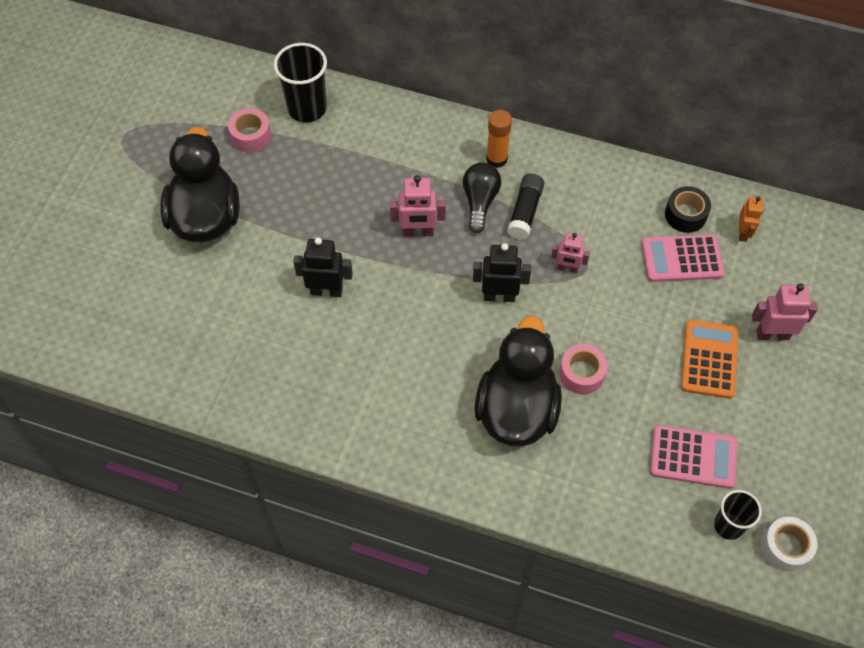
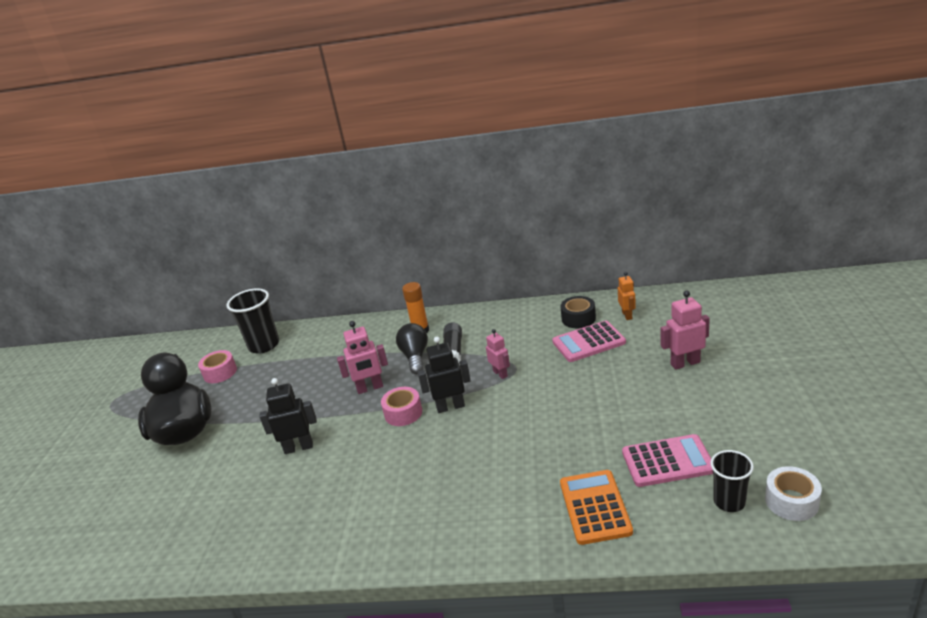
camera: 10 degrees left, 30 degrees down
(516, 410) = (494, 477): black duck -> none
(567, 268) = (500, 374): pink robot -> pink robot turned 120 degrees counterclockwise
(581, 374) = (541, 435): pink tape -> pink tape (403, 413)
(709, 359) = (643, 393): orange calculator -> orange calculator (595, 507)

